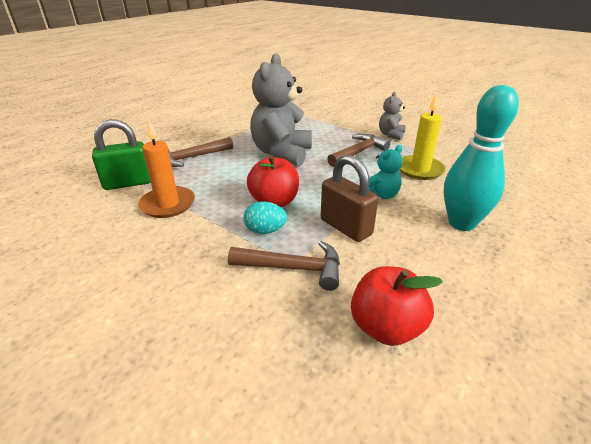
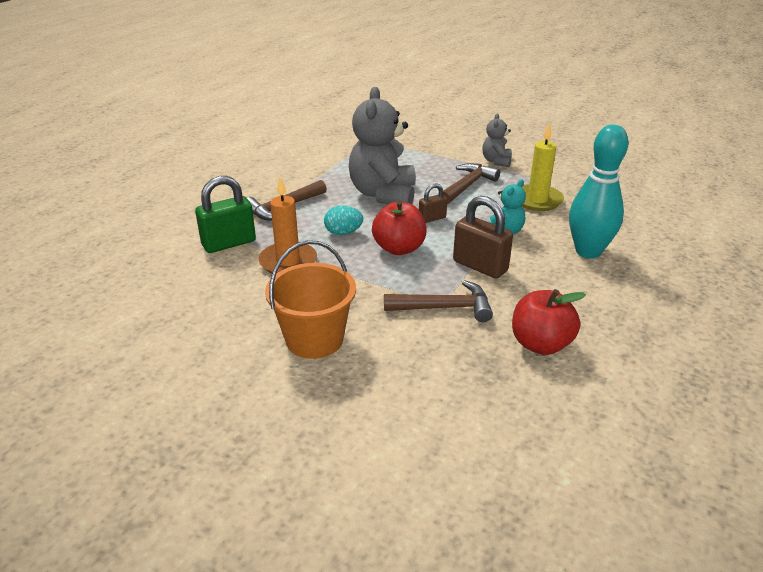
camera: 10 degrees left, 0 degrees up
(145, 288) = (314, 339): none -> orange bucket
(265, 231) = (403, 277): turquoise egg -> turquoise egg (343, 233)
(316, 177) = (432, 218): none -> brown padlock

